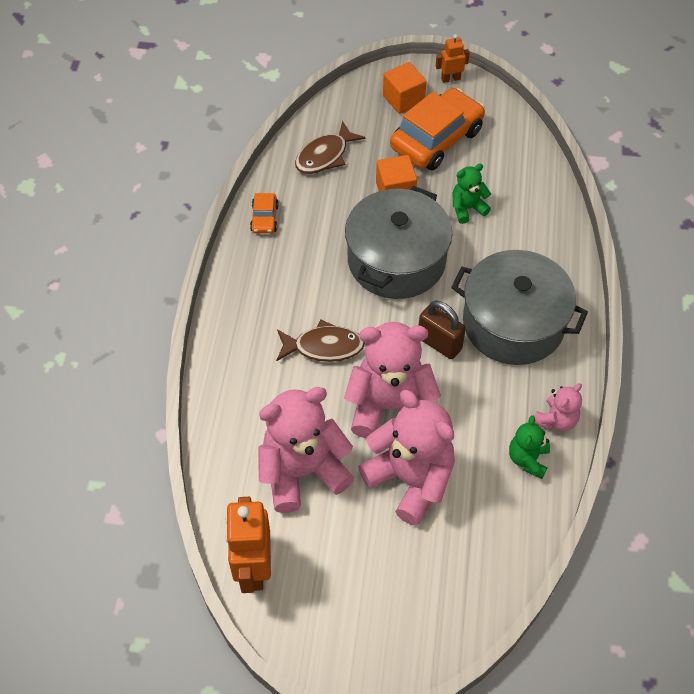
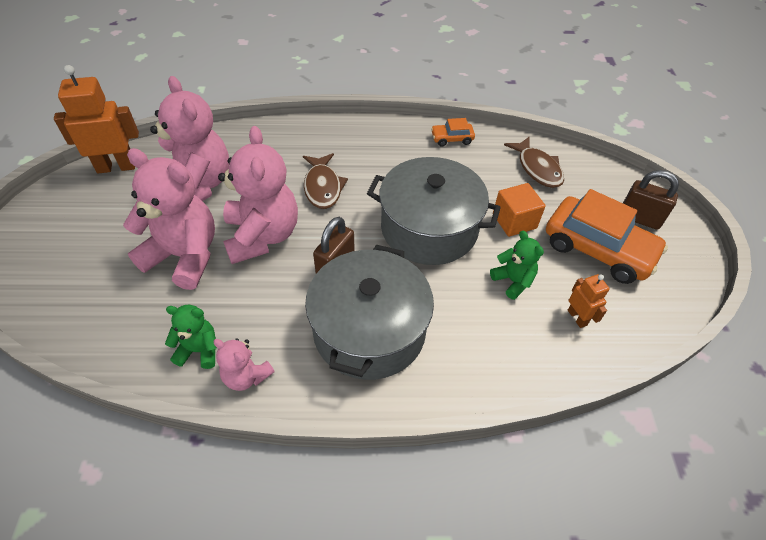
camera: 80 degrees right, 5 degrees down
(325, 156) = (537, 168): brown fish -> brown fish turned 150 degrees counterclockwise
(403, 99) = (639, 218): orange cube -> brown padlock
(410, 479) = (184, 256): pink teddy bear -> pink teddy bear turned 105 degrees counterclockwise
(450, 78) = (692, 256): orange robot -> orange robot (577, 317)

